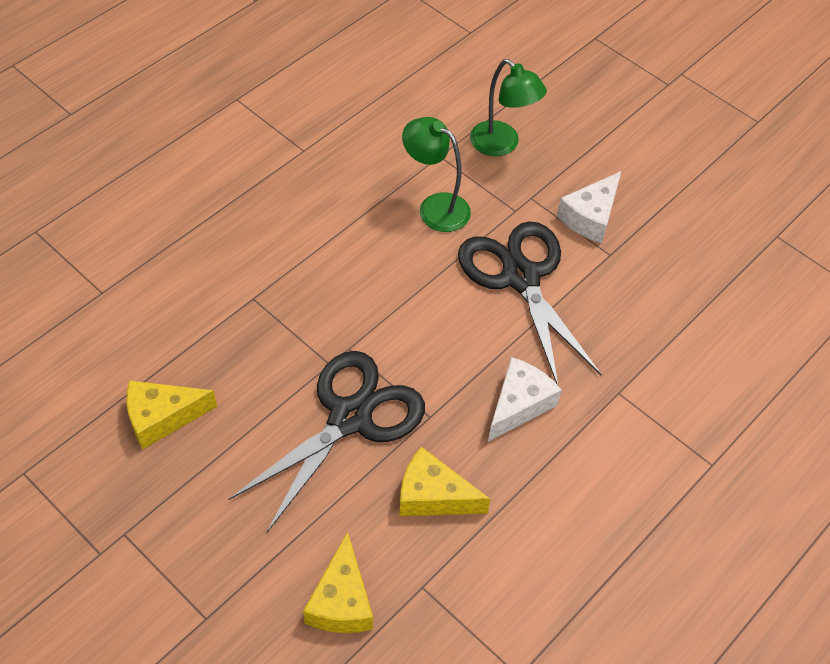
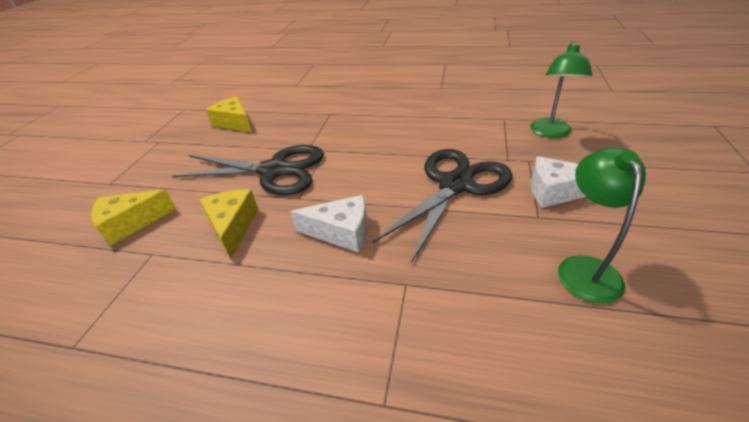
camera: 65 degrees right, 15 degrees down
(435, 207) = (463, 133): green lamp -> green lamp (584, 268)

